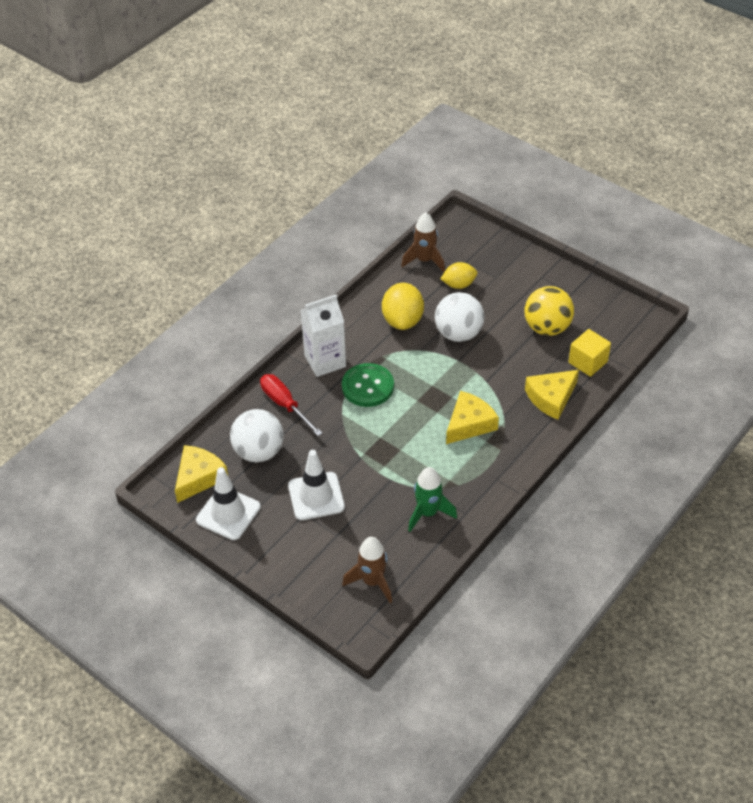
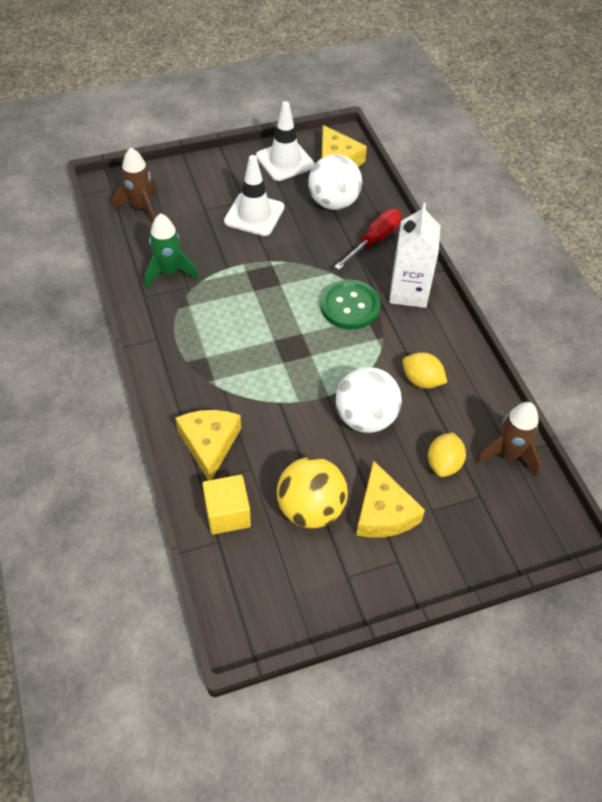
camera: 120 degrees right, 5 degrees up
(285, 405) = (374, 241): red screwdriver -> red screwdriver turned 45 degrees counterclockwise
(402, 320) = (421, 380): yellow lemon -> yellow lemon, size x0.64
(469, 424) = (237, 356): yellow cheese -> yellow cheese (383, 512)

